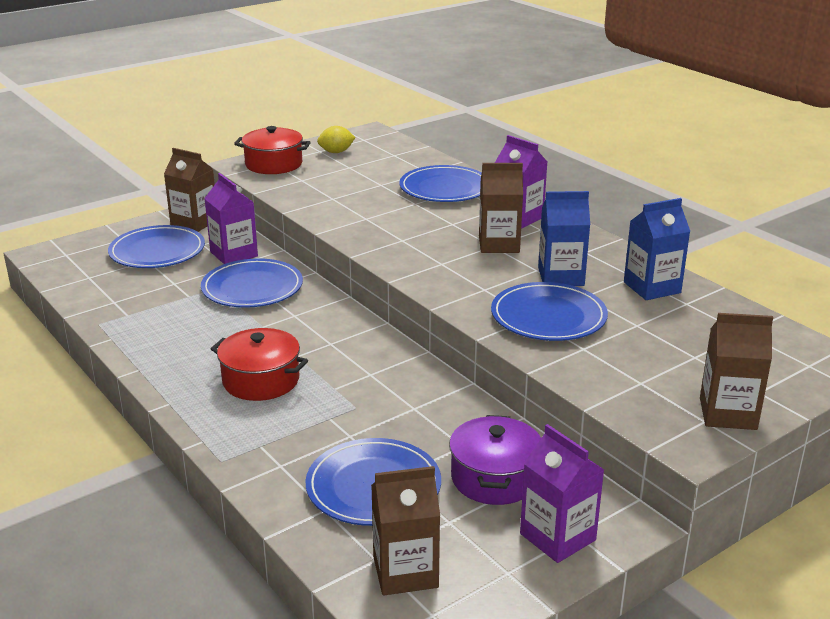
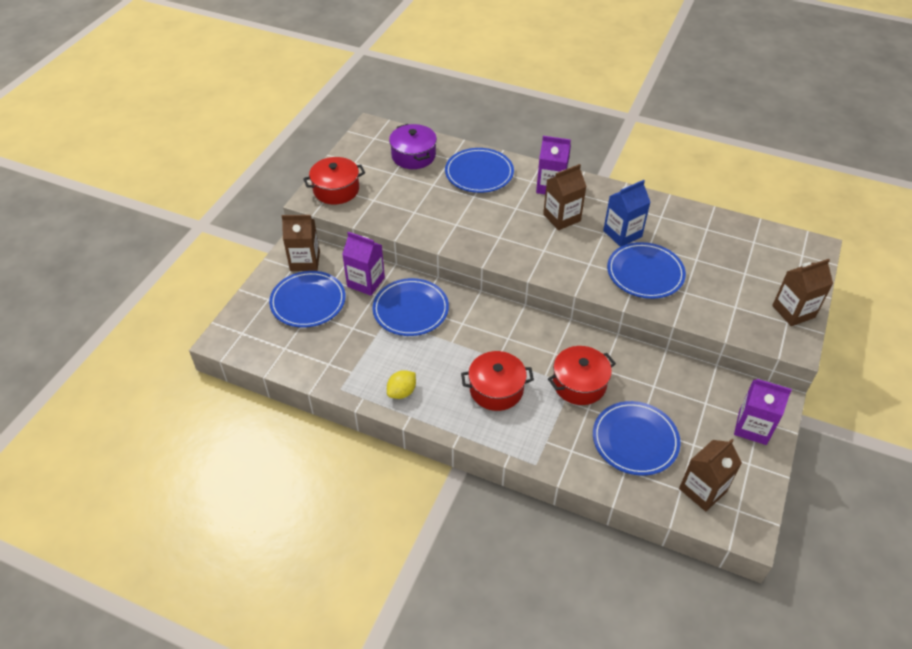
camera: 30 degrees left, 20 degrees up
(336, 152) = (368, 159): yellow lemon -> yellow lemon (402, 392)
(366, 410) = (579, 384): none -> red pot
(494, 478) = (690, 402): purple pot -> purple pot (413, 156)
(652, 287) = (678, 223): blue carton -> none

